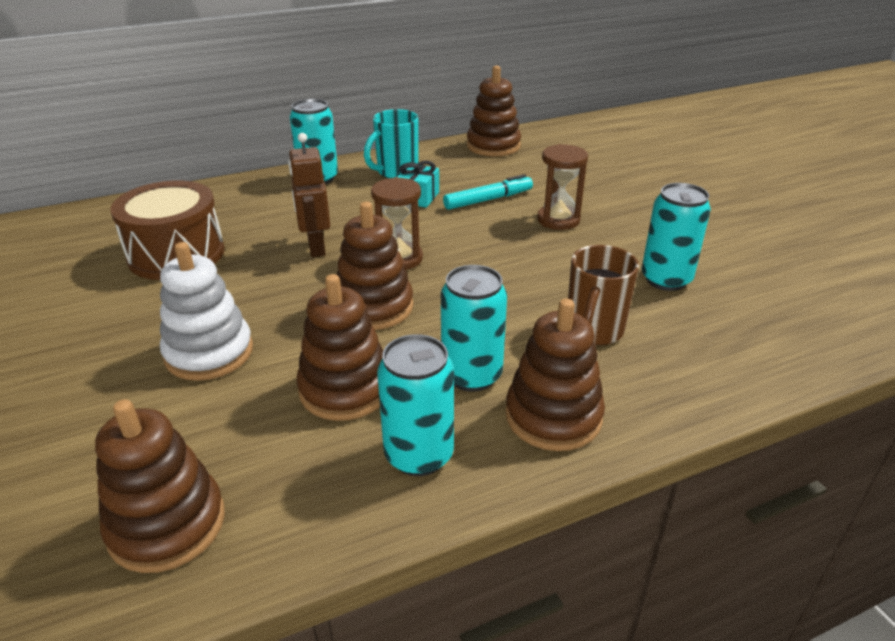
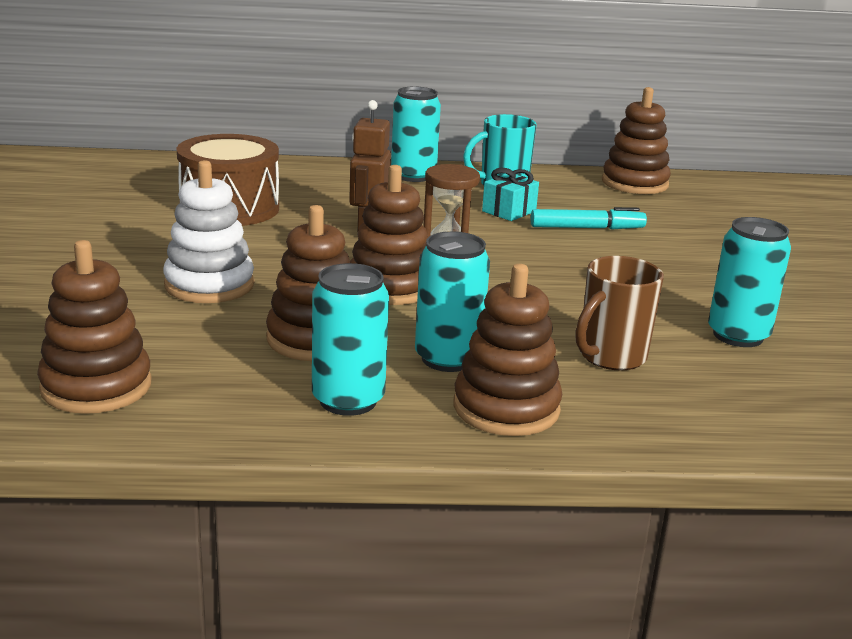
camera: 20 degrees right, 10 degrees down
(558, 220) = (654, 260): brown hourglass -> none

